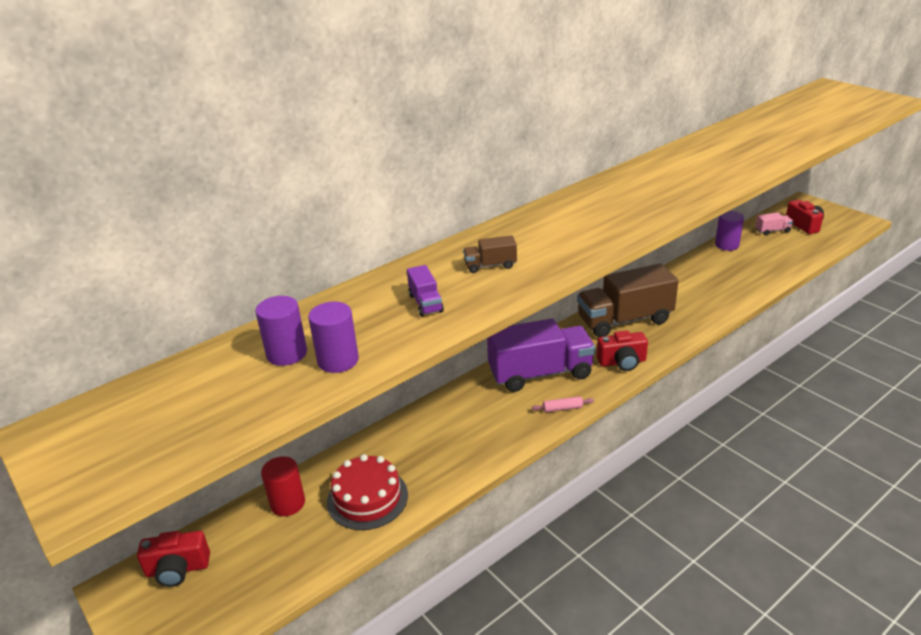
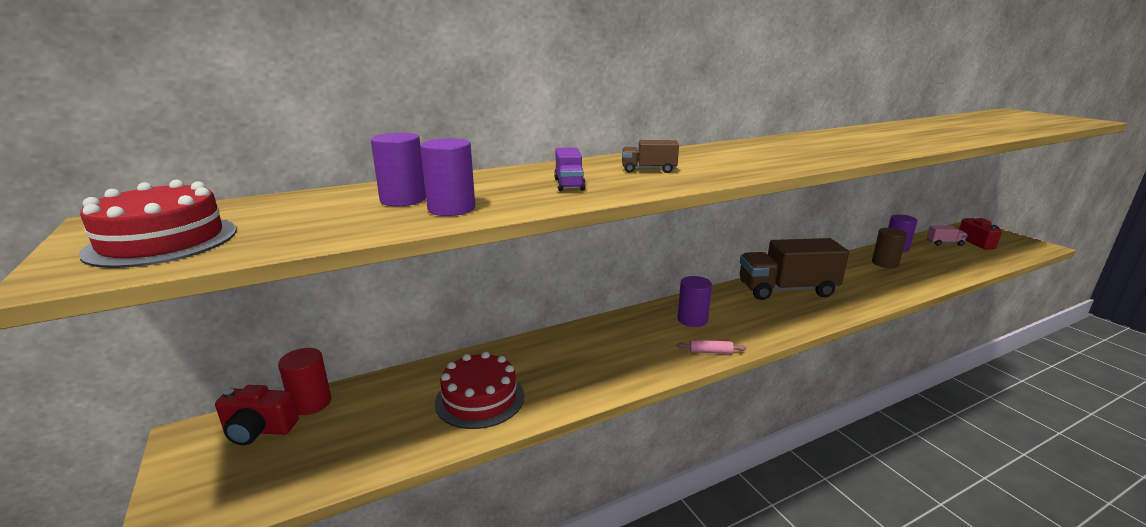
camera: 10 degrees right, 10 degrees down
(117, 450) = (162, 241): none -> red cake
(287, 503) = (398, 389): red cylinder -> red cylinder (311, 403)
(540, 373) = (692, 319): purple truck -> purple cylinder
(622, 362) = (781, 322): red camera -> none
(715, 269) = (884, 263): none -> brown cylinder

